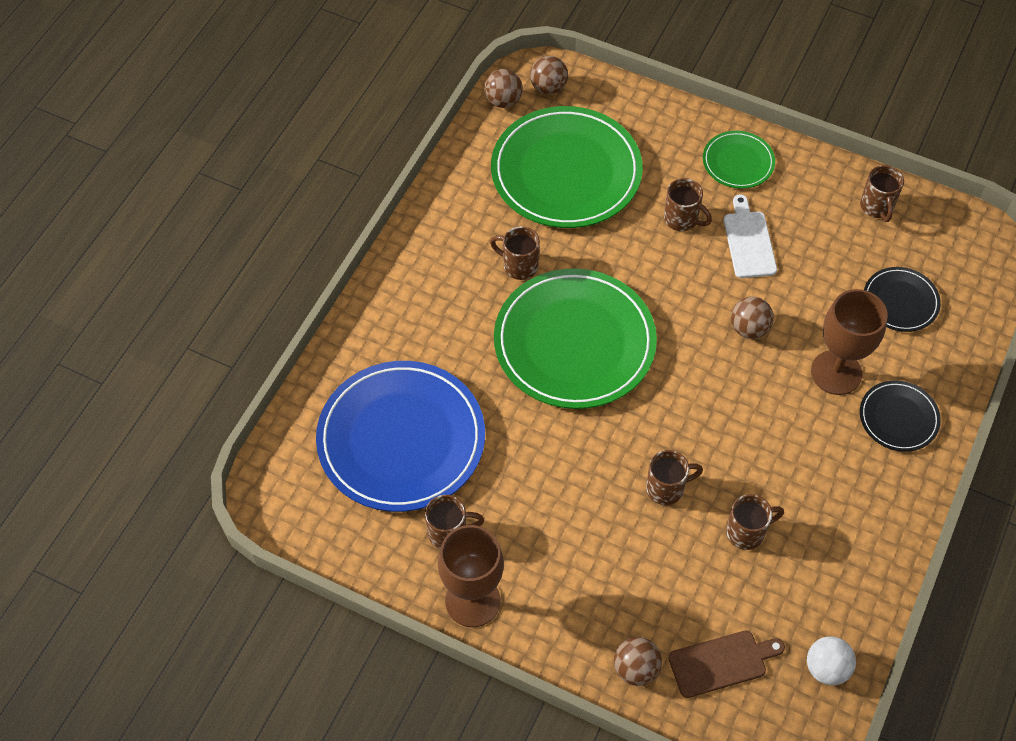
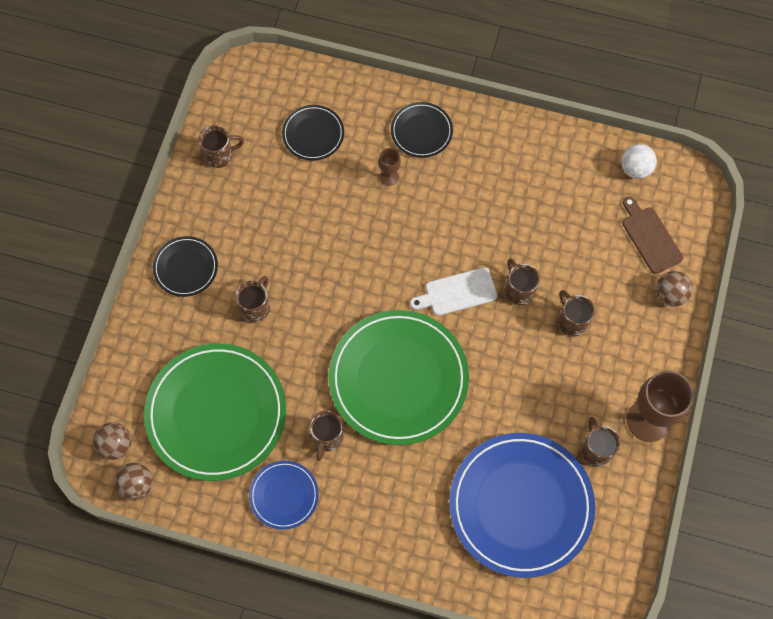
camera: 100 degrees left, 10 degrees up
(464, 219) = (284, 495): none -> blue plate
(738, 162) = (186, 267): green plate -> black plate
(747, 532) = (543, 229): brown mug -> brown mug (572, 321)
(749, 241) = (271, 251): white cutting board -> white cutting board (457, 292)
(749, 328) = (359, 244): brown ball -> none
(836, 372) = (389, 177): brown goblet -> brown goblet, size x0.48

